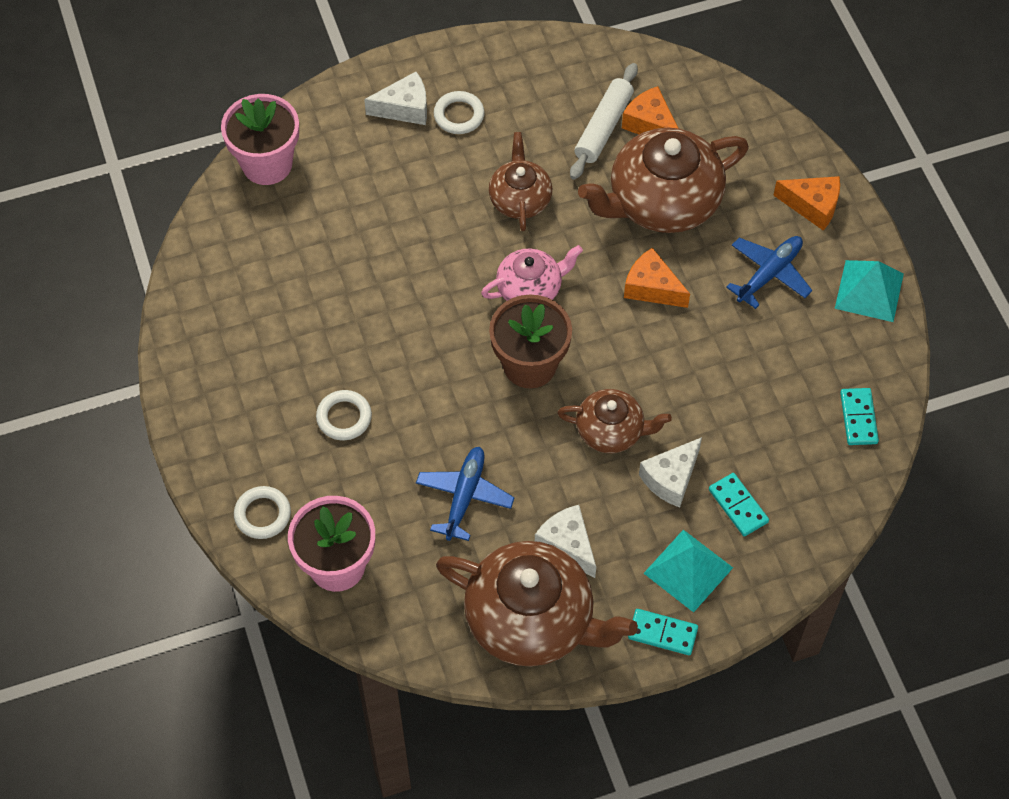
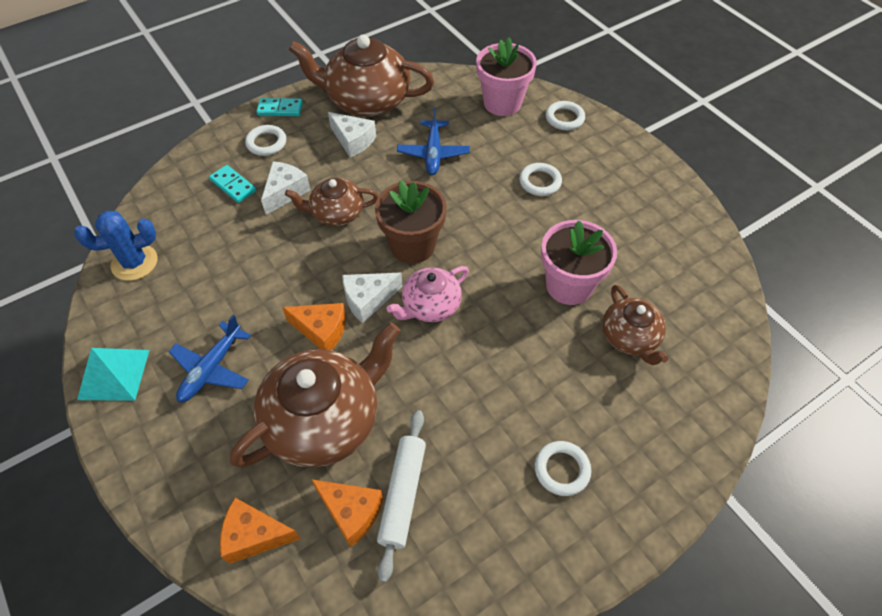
camera: 165 degrees right, 5 degrees down
(267, 164) = (719, 366): pink flower pot -> pink flower pot (569, 285)
(404, 108) = (621, 464): white cheese -> white cheese (368, 300)
(520, 199) = (466, 389): brown teapot -> brown teapot (630, 338)
(688, 570) = (266, 143): turquoise pyramid -> white ring
(812, 206) = (166, 453): orange cheese -> orange cheese (255, 536)
(858, 418) = (134, 263): turquoise domino -> blue cactus

